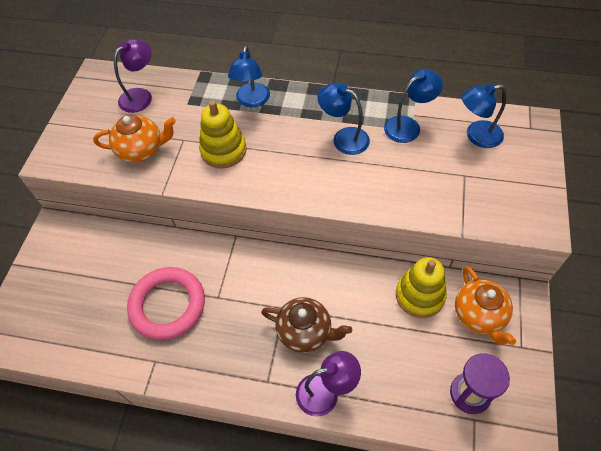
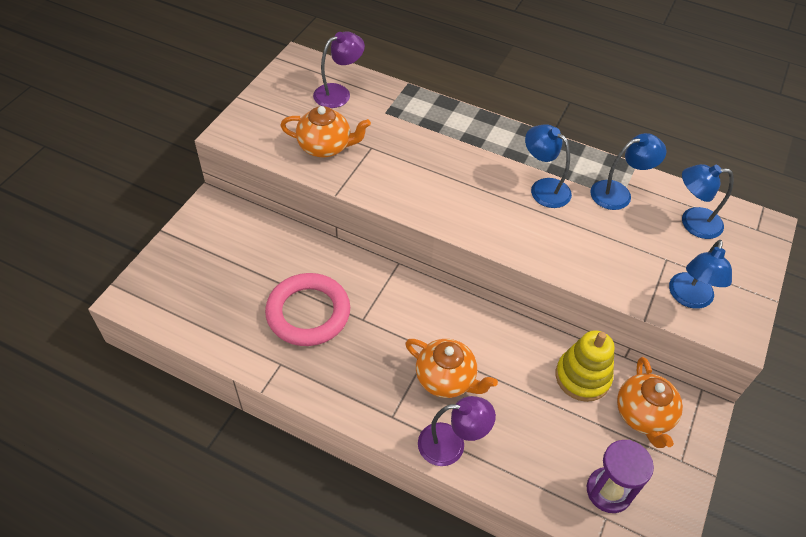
camera: 10 degrees right, 5 degrees down
(223, 150) = (411, 168): yellow stacking toy -> none
(252, 101) = (454, 126): blue lamp -> blue lamp (689, 298)
(305, 332) = (446, 379): brown teapot -> orange teapot

